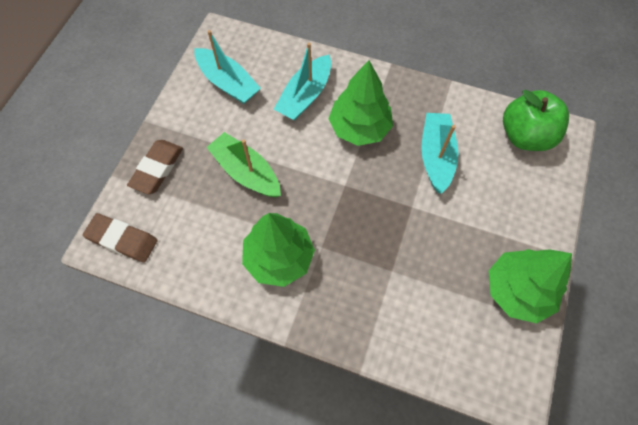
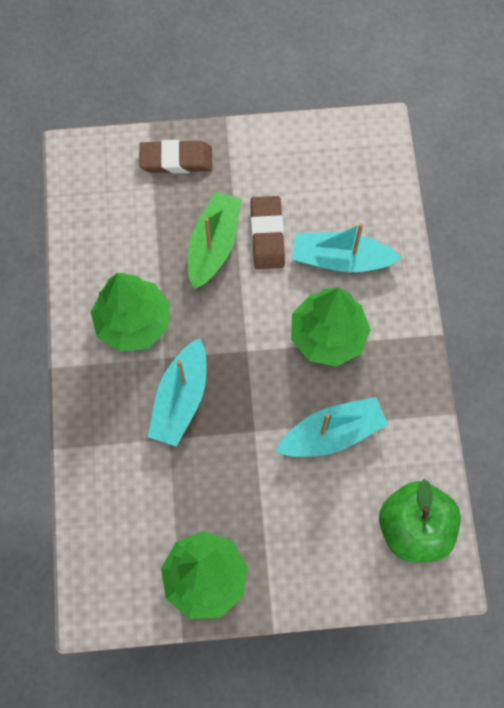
camera: 65 degrees right, 5 degrees up
(122, 239) = (87, 171): brown eraser -> brown eraser (267, 235)
(228, 83) = (315, 172): turquoise boat -> turquoise boat (181, 399)

